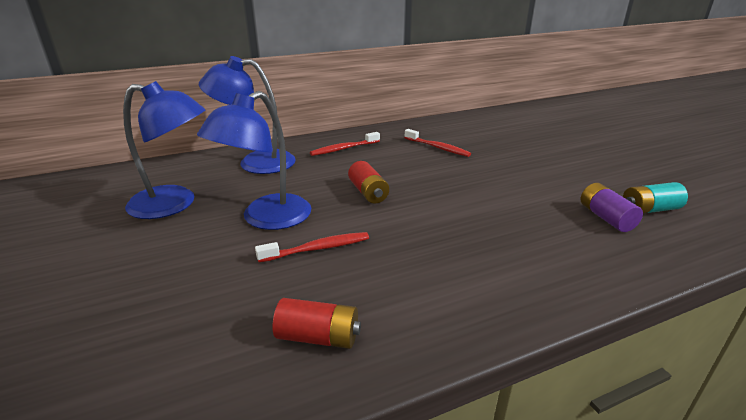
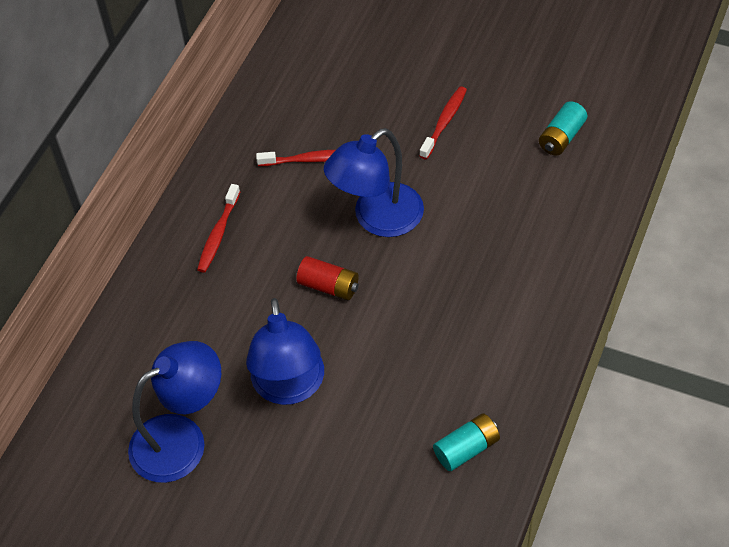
camera: 40 degrees left, 25 degrees up
(256, 162) = (161, 327): blue lamp -> blue lamp (377, 219)
(317, 249) = (373, 383): red toothbrush -> red toothbrush (444, 122)
(318, 337) = (467, 449): red battery -> turquoise battery
(606, 218) = (539, 175): purple battery -> none

